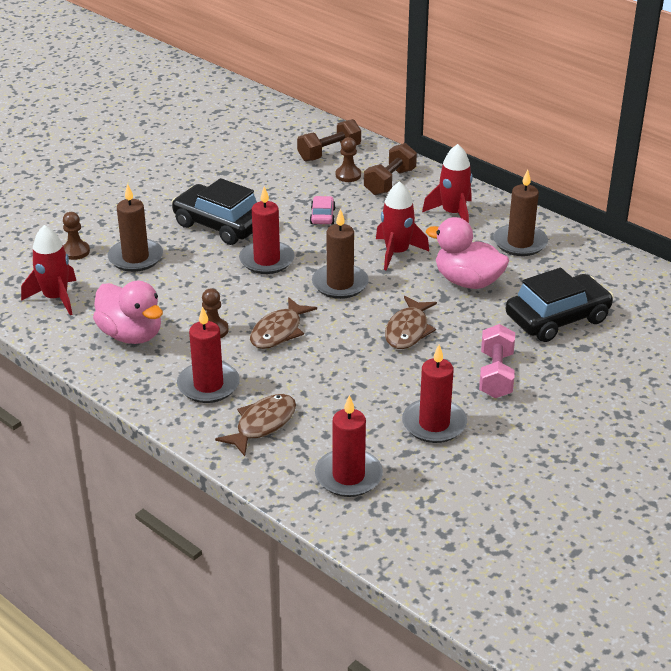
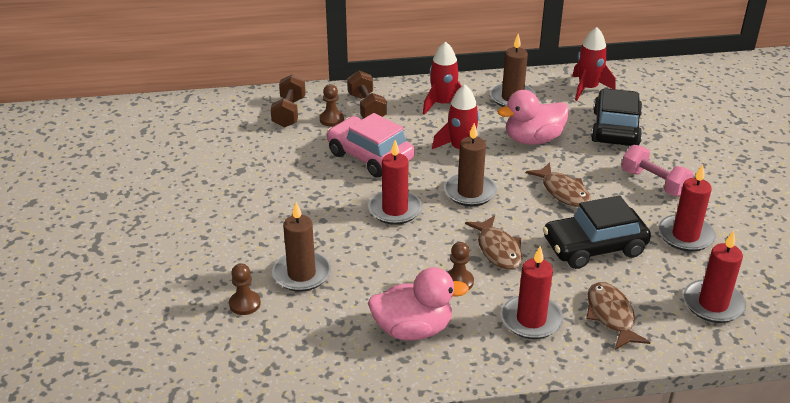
camera: 50 degrees left, 0 degrees up
(56, 298) = (302, 349): red rocket -> red rocket (587, 88)
(220, 225) = (314, 208): black car -> black car (594, 247)
(322, 216) = (370, 156): pink car -> pink car, size x2.13

